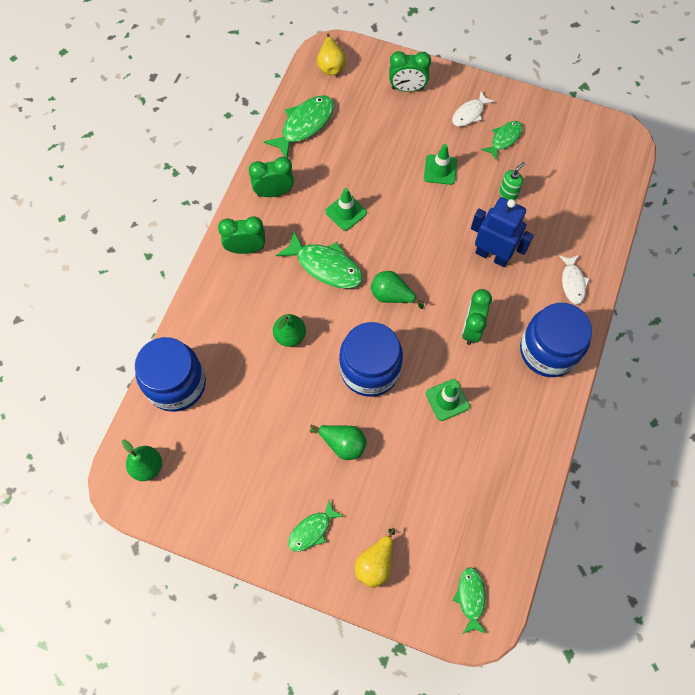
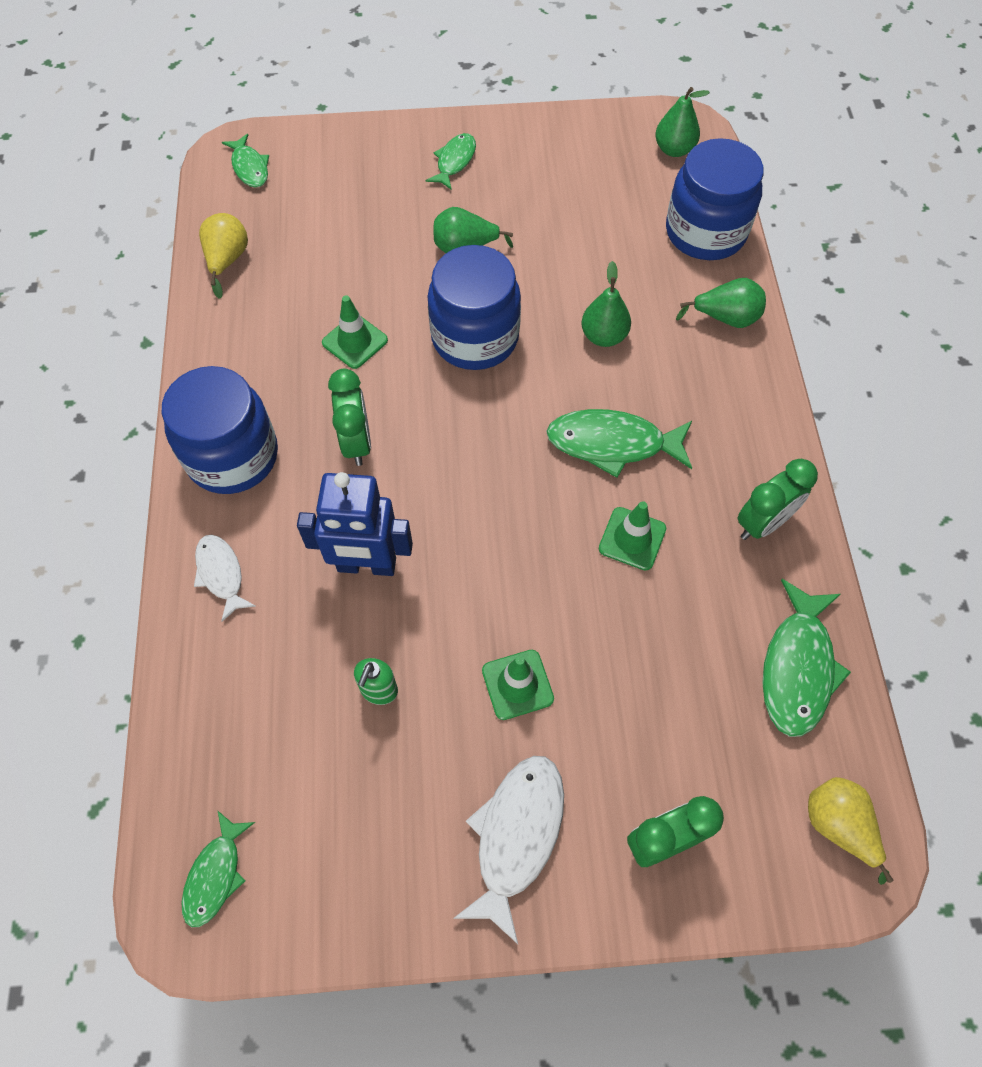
camera: 155 degrees right, 5 degrees down
(246, 248) = (741, 422): green clock -> none
(375, 563) = (369, 159): yellow pear -> yellow pear (227, 260)
(392, 296) = (493, 441): green pear -> green pear (725, 318)
(469, 113) = (516, 836): white fish -> white fish, size x1.64
(504, 139) = (426, 806): green fish -> green fish (215, 875)

